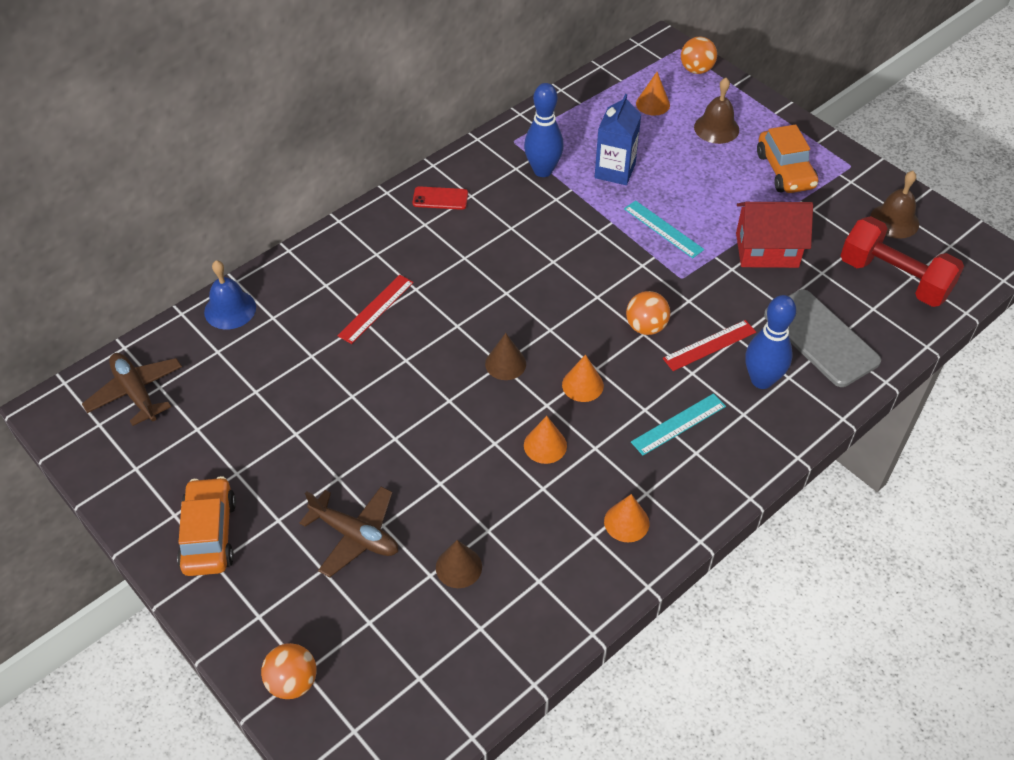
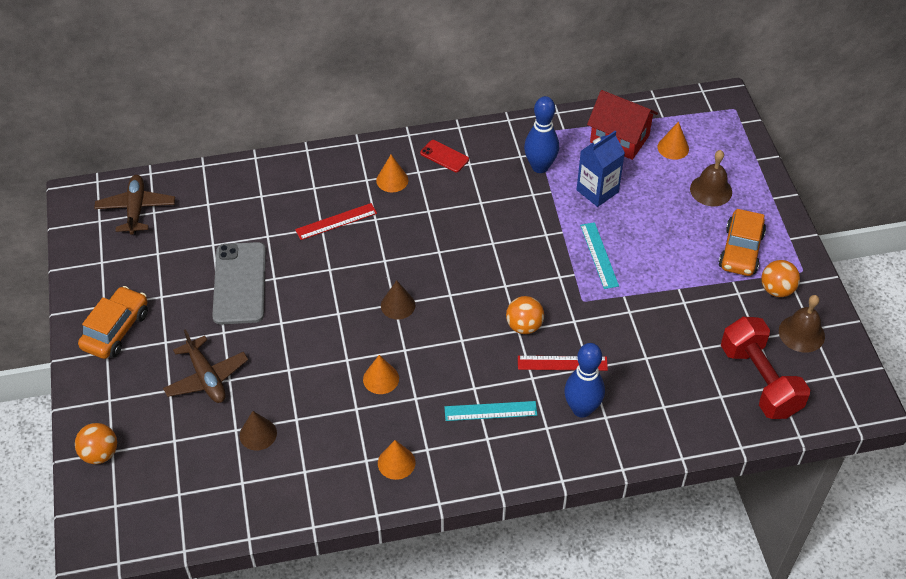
camera: 30 degrees right, 0 degrees up
(230, 309) = (236, 177): blue bell -> none
(582, 385) = (442, 347): orange cone -> orange cone (392, 180)
(696, 70) = (734, 133): orange ball -> orange ball (776, 289)
(767, 250) = (670, 309): red house -> red house (619, 139)
(821, 338) = (657, 399): grey phone -> grey phone (240, 283)

